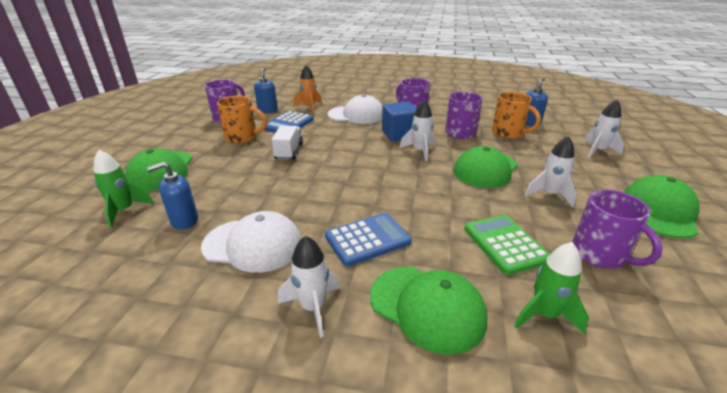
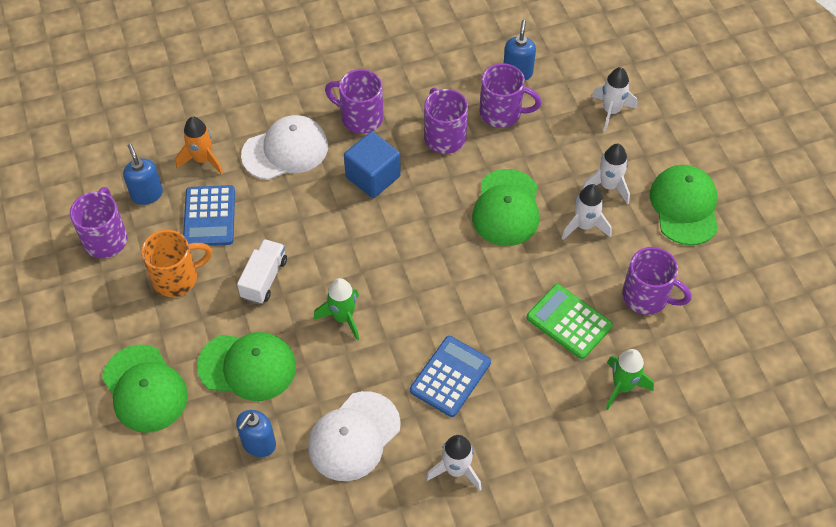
camera: 30 degrees left, 25 degrees up
(124, 211) = (180, 464): green rocket -> green rocket (343, 317)
(253, 245) = (354, 436): white cap -> white cap turned 150 degrees clockwise
(289, 151) = (264, 279): white truck -> white truck turned 45 degrees clockwise
(419, 151) = (418, 204): white rocket -> white rocket (608, 186)
(427, 307) = (539, 424): green cap -> green cap (247, 366)
(508, 133) = (502, 113): orange mug -> purple mug

